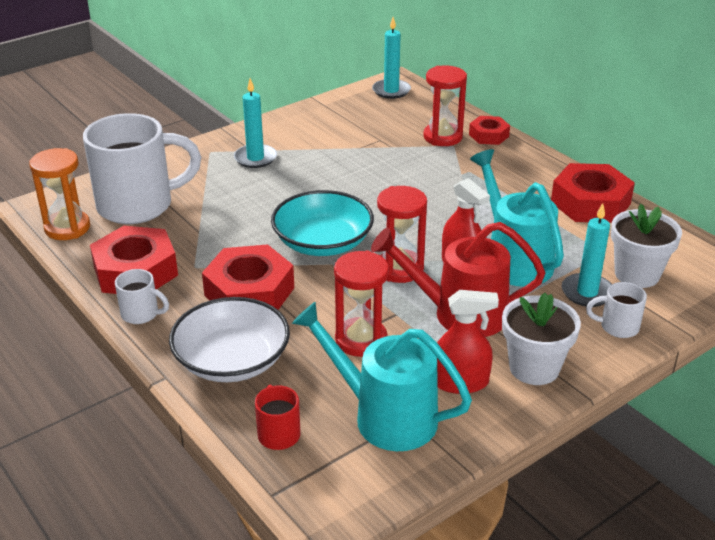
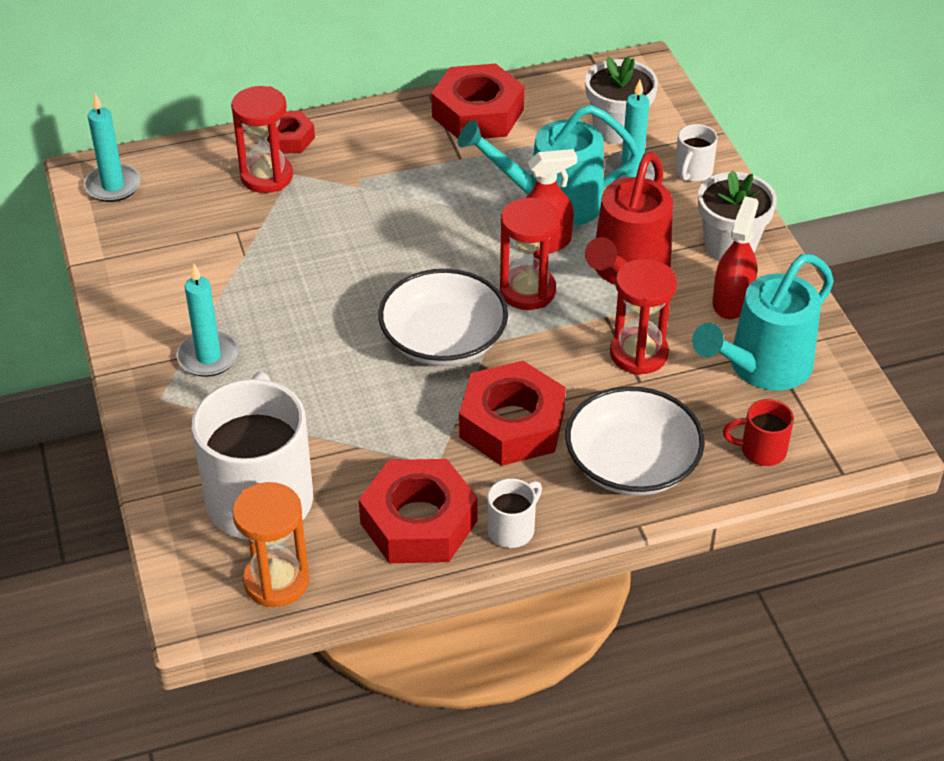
camera: 70 degrees left, 10 degrees up
(323, 242) = (443, 339): turquoise bowl -> white bowl

